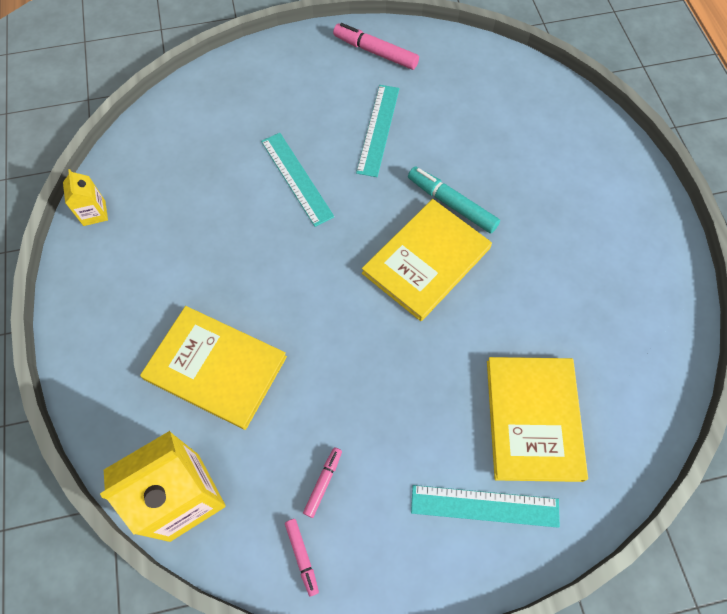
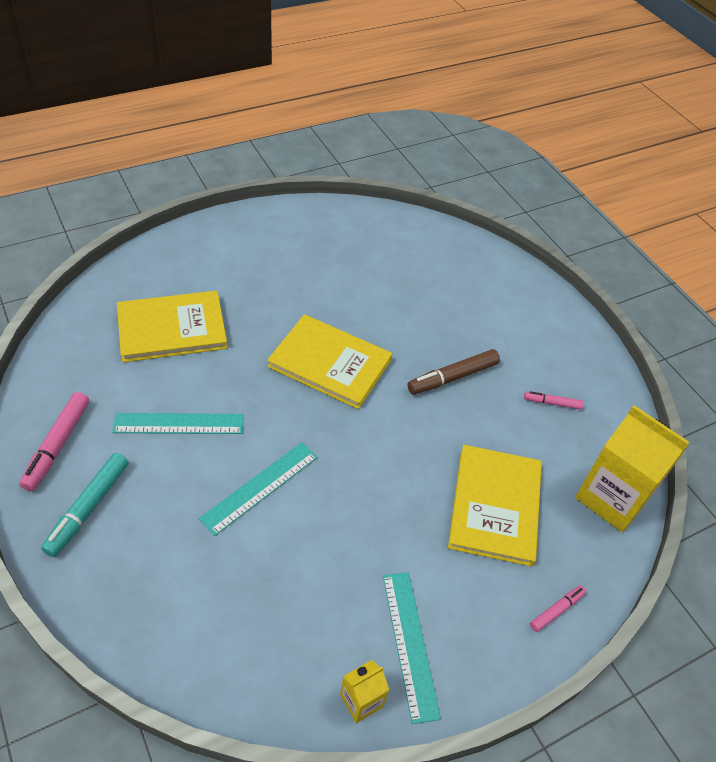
camera: 110 degrees left, 15 degrees down
(302, 557) = (609, 406): pink marker -> pink marker (556, 610)
(384, 379) = (452, 377): none -> brown marker
(451, 204) = (262, 352): turquoise marker -> turquoise marker (88, 508)
(485, 506) = (519, 307): turquoise ruler -> turquoise ruler (409, 644)
(533, 419) = (445, 285): yellow book -> yellow book (172, 328)

